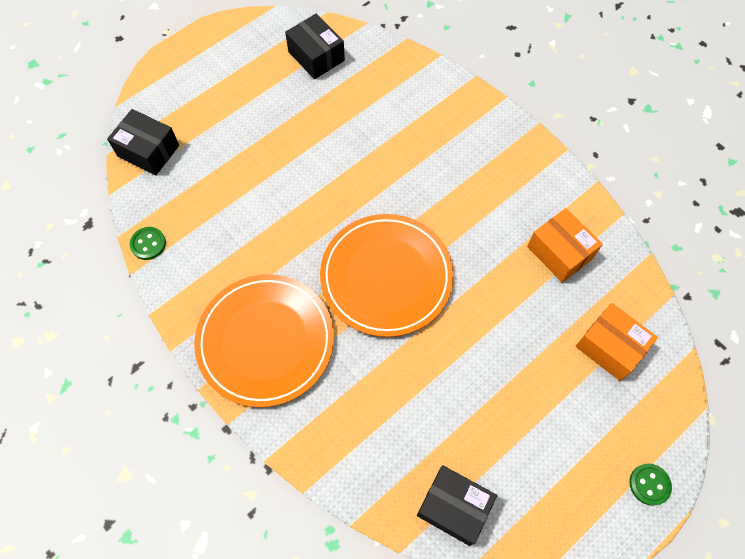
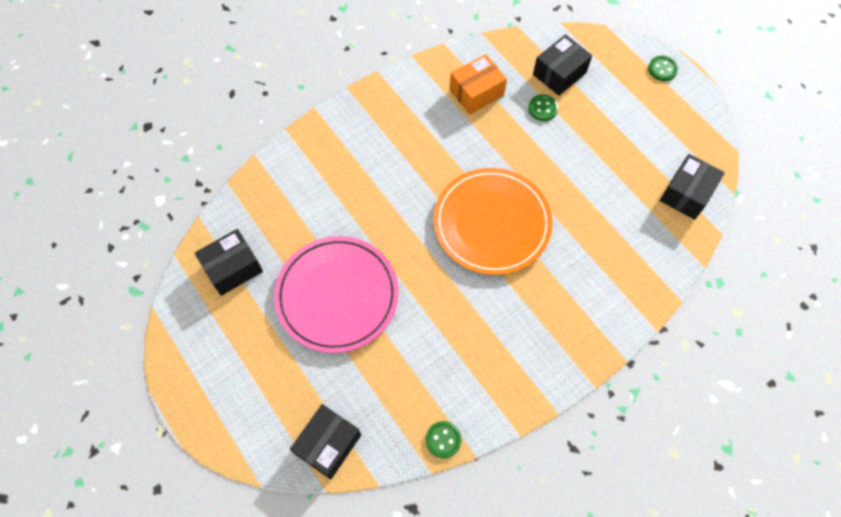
camera: 85 degrees left, 0 degrees up
(265, 341) = (550, 327): orange plate -> none
(293, 141) = (337, 295): none -> pink plate
(551, 328) = (542, 108): none -> green button
(610, 347) = (559, 73): orange box -> black box

